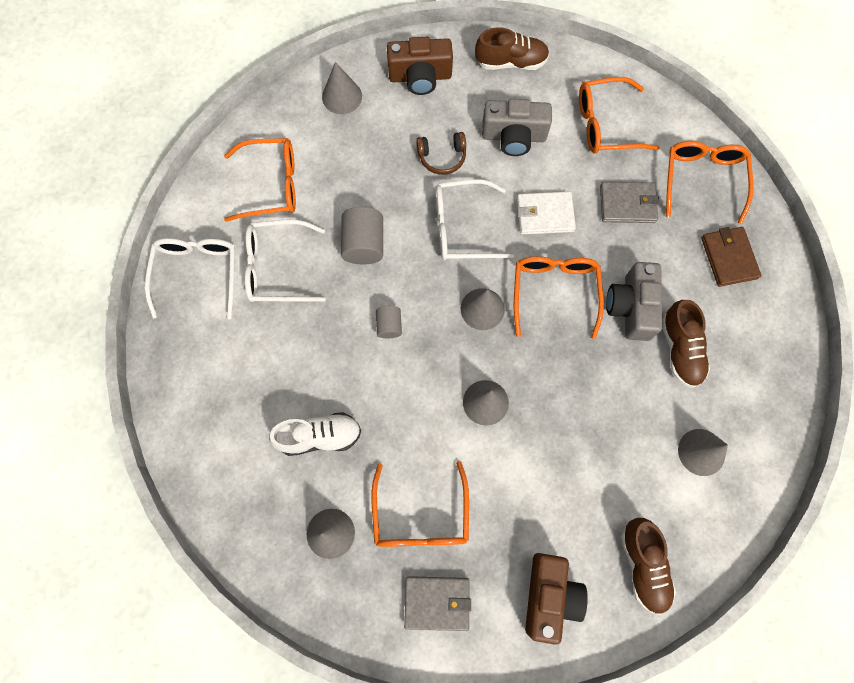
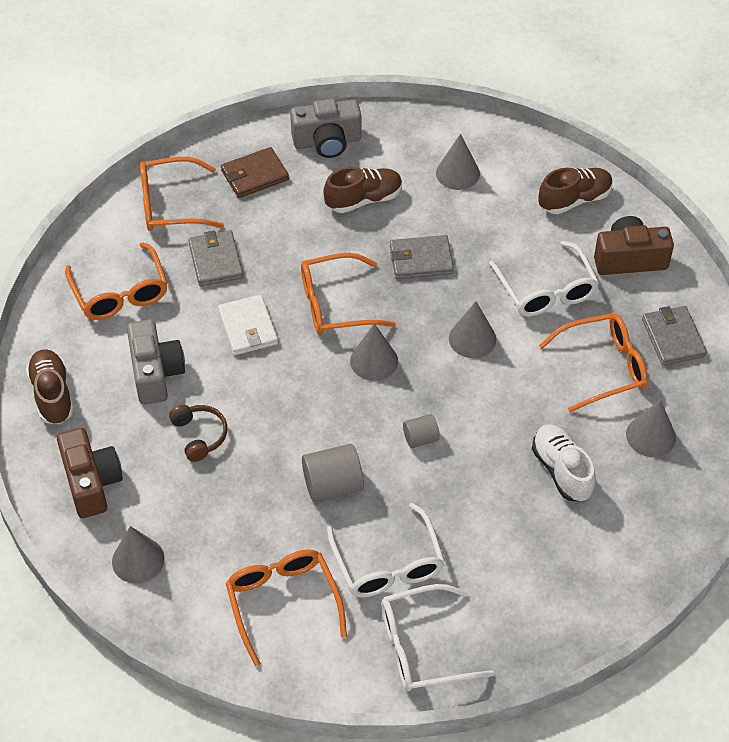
camera: 105 degrees left, 20 degrees down
(462, 227) = (284, 398): white glasses -> white glasses (546, 290)
(592, 382) = (421, 260): none -> grey wallet
(631, 307) = (332, 241): grey camera -> grey camera (327, 142)

